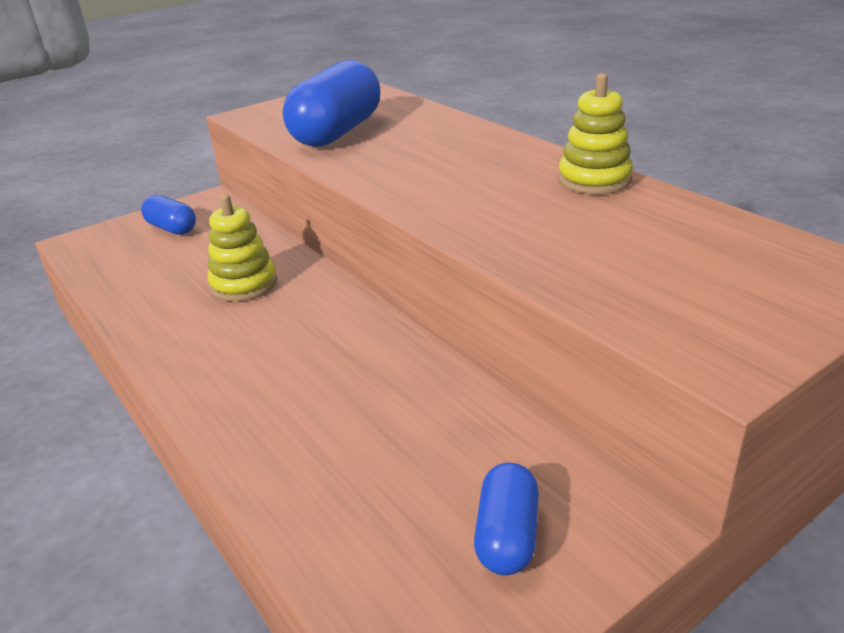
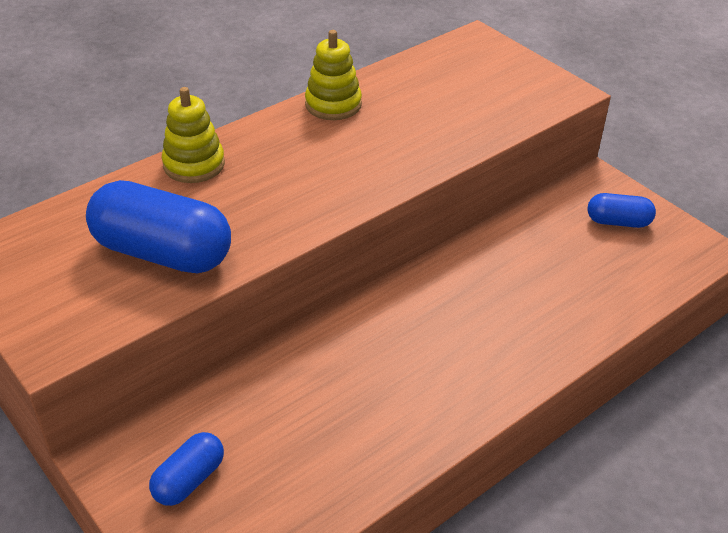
camera: 95 degrees left, 10 degrees up
(244, 284) = (341, 380): yellow stacking toy -> yellow stacking toy (194, 164)

